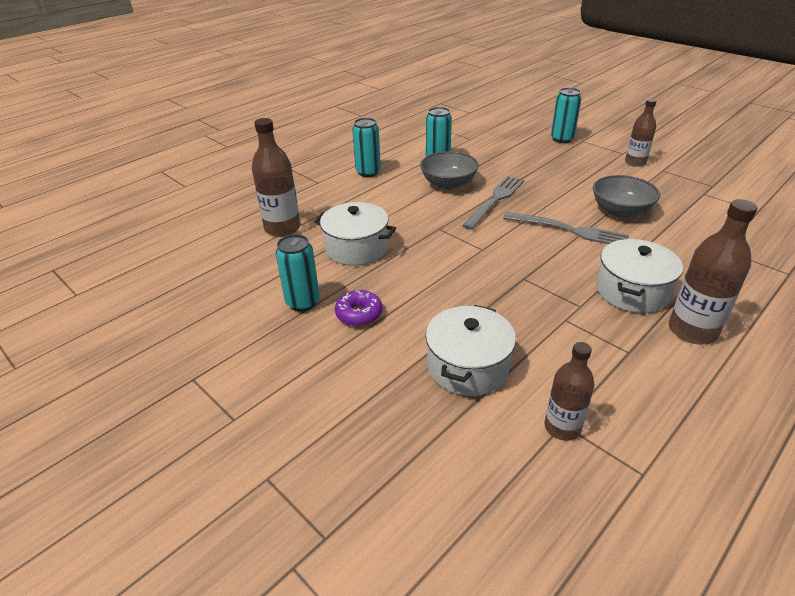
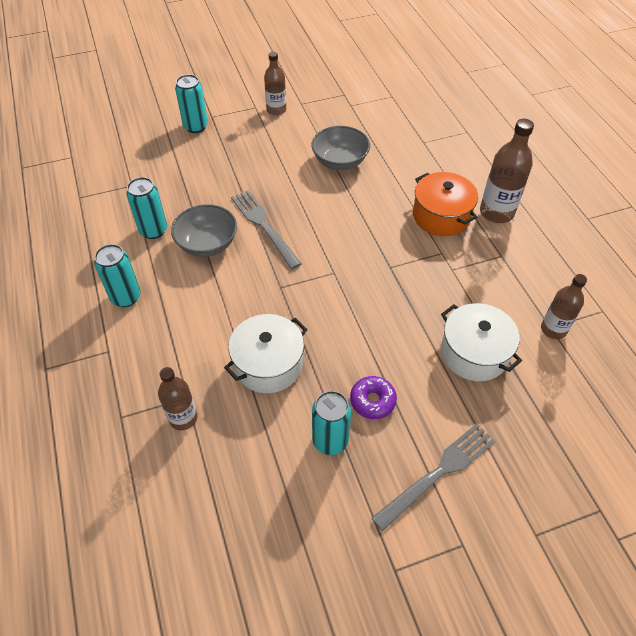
camera: 65 degrees left, 15 degrees up
(282, 228) = (183, 418): brown bottle -> brown bottle, size x0.66
(569, 230) = (345, 205): grey fork -> grey fork (438, 473)
(632, 291) = (441, 216): white pot -> orange pot

